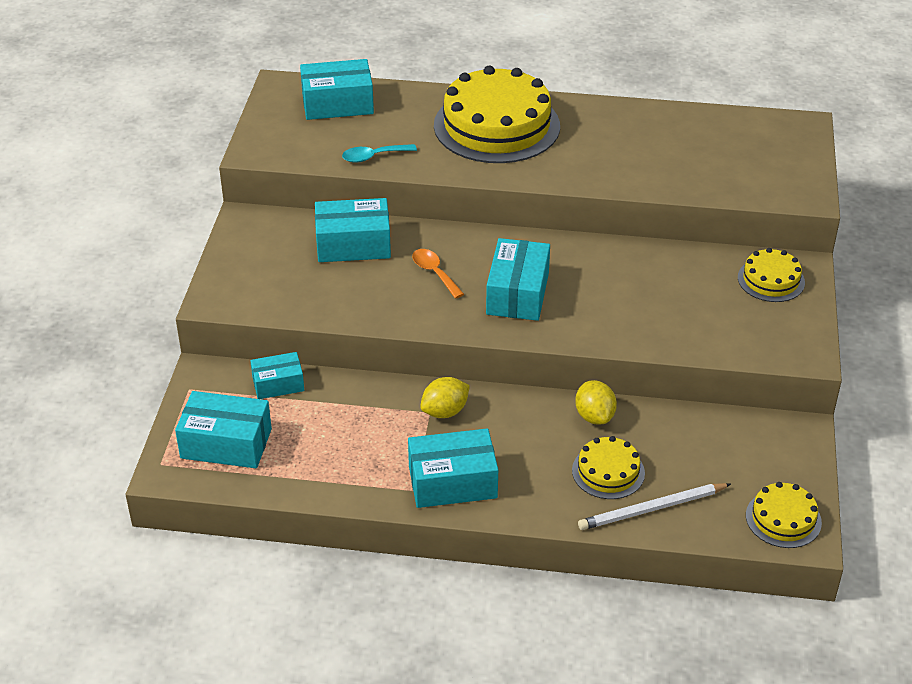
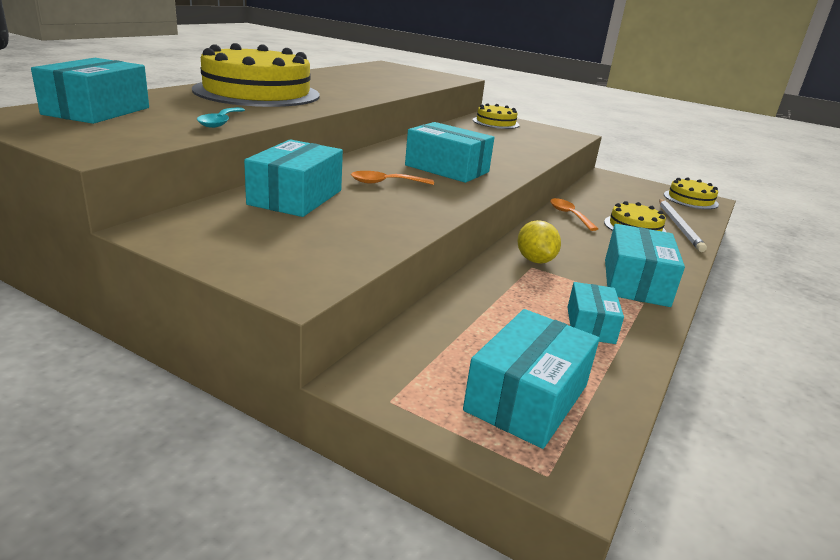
camera: 70 degrees left, 15 degrees down
(278, 384) = (433, 330): turquoise box -> turquoise box (590, 325)
(594, 416) = (569, 215): yellow lemon -> orange spoon

